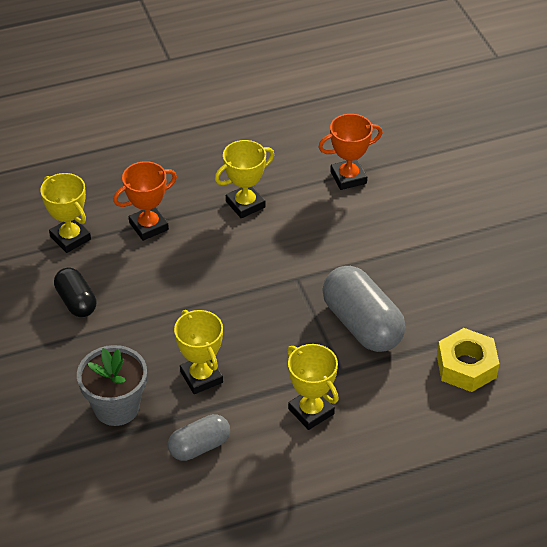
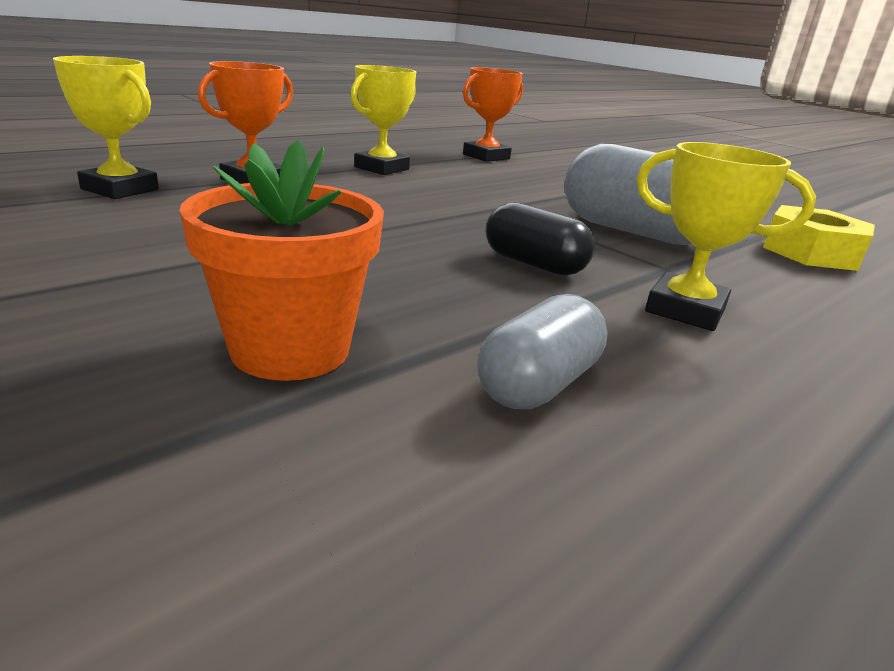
camera: 25 degrees left, 20 degrees down
(76, 301) = (144, 236): black capsule -> black capsule (534, 264)
(116, 407) = (290, 349): grey flower pot -> orange flower pot
(201, 377) = (449, 293): yellow trophy -> none

